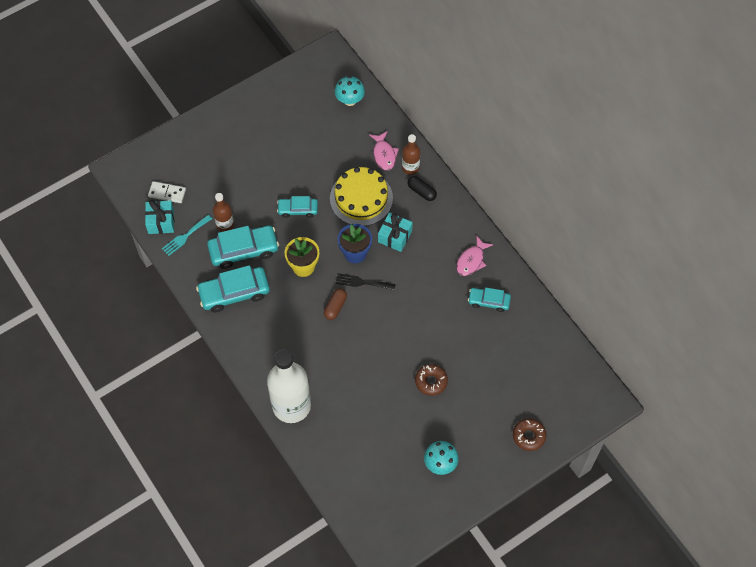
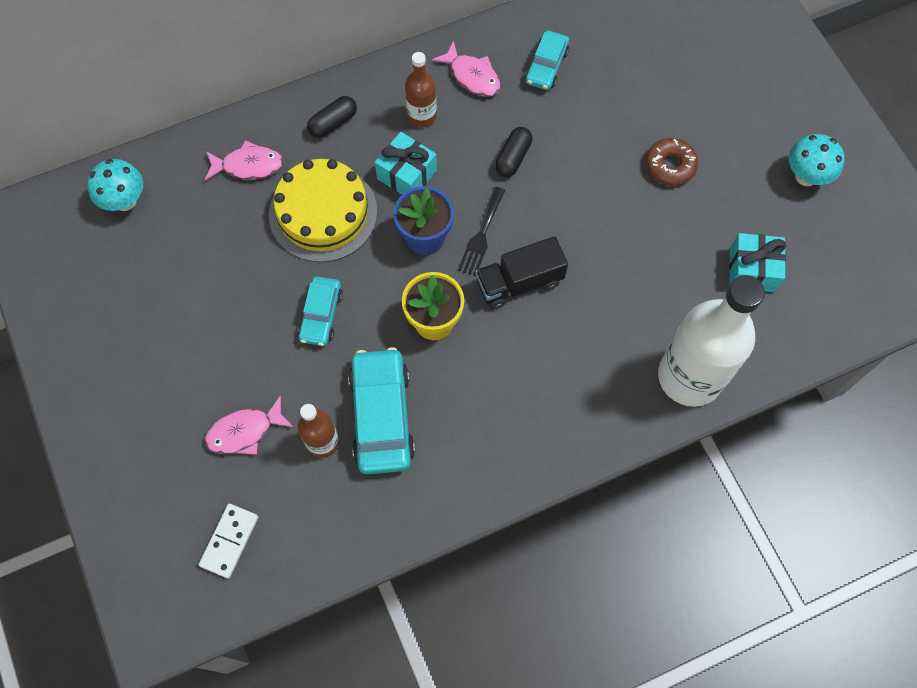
camera: 80 degrees left, 5 degrees up
(161, 222) = (289, 559): turquoise gift -> turquoise gift (752, 270)
(185, 236) = (331, 517): turquoise fork -> none
(225, 187) = (245, 431): none -> pink fish
(234, 293) = (464, 443): turquoise car -> none
(335, 307) = (519, 282): brown capsule -> black truck
(410, 167) = (284, 131): brown bottle -> brown bottle (422, 116)
(418, 292) = (513, 158): none -> black capsule
(529, 436) = (770, 56): brown donut -> none

